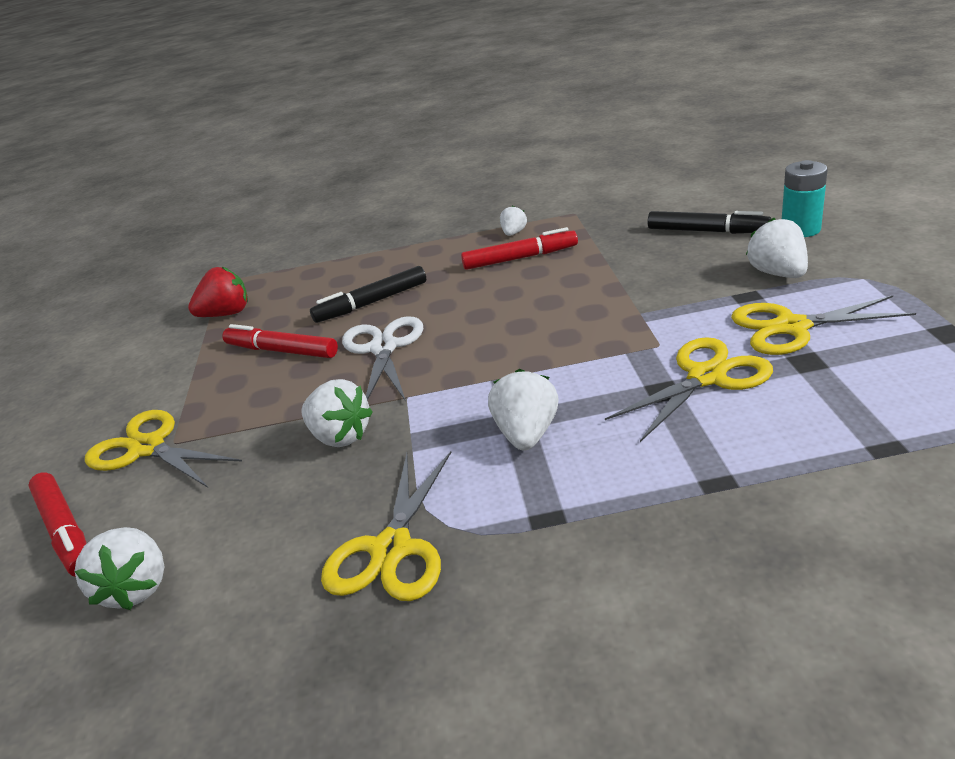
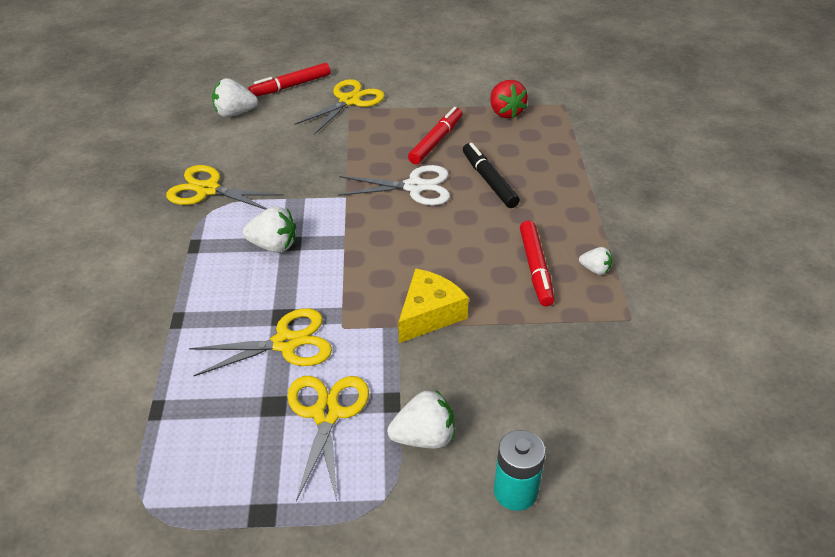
camera: 90 degrees right, 10 degrees up
(340, 436) = (318, 170): white strawberry -> none
(612, 299) = (429, 314): none -> yellow cheese
(707, 231) = (542, 412): black marker -> none
(707, 377) = (286, 343): yellow scissors -> yellow scissors turned 75 degrees counterclockwise

